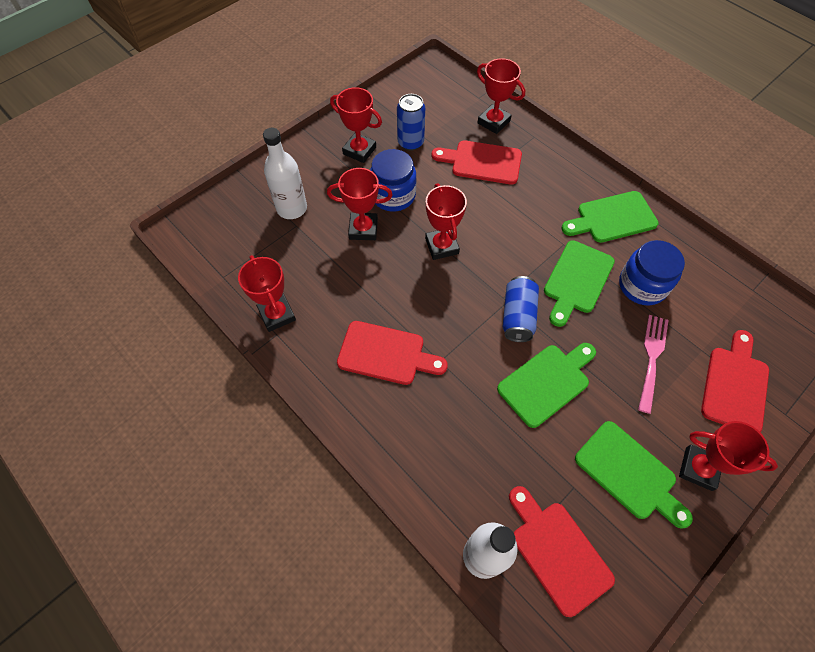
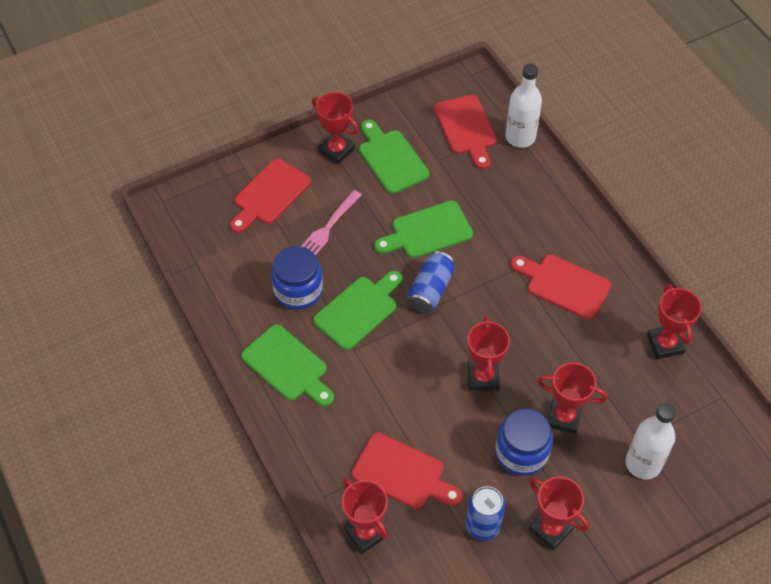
camera: 165 degrees left, 5 degrees down
(612, 218) = (287, 366): green cutting board -> green cutting board turned 45 degrees clockwise

